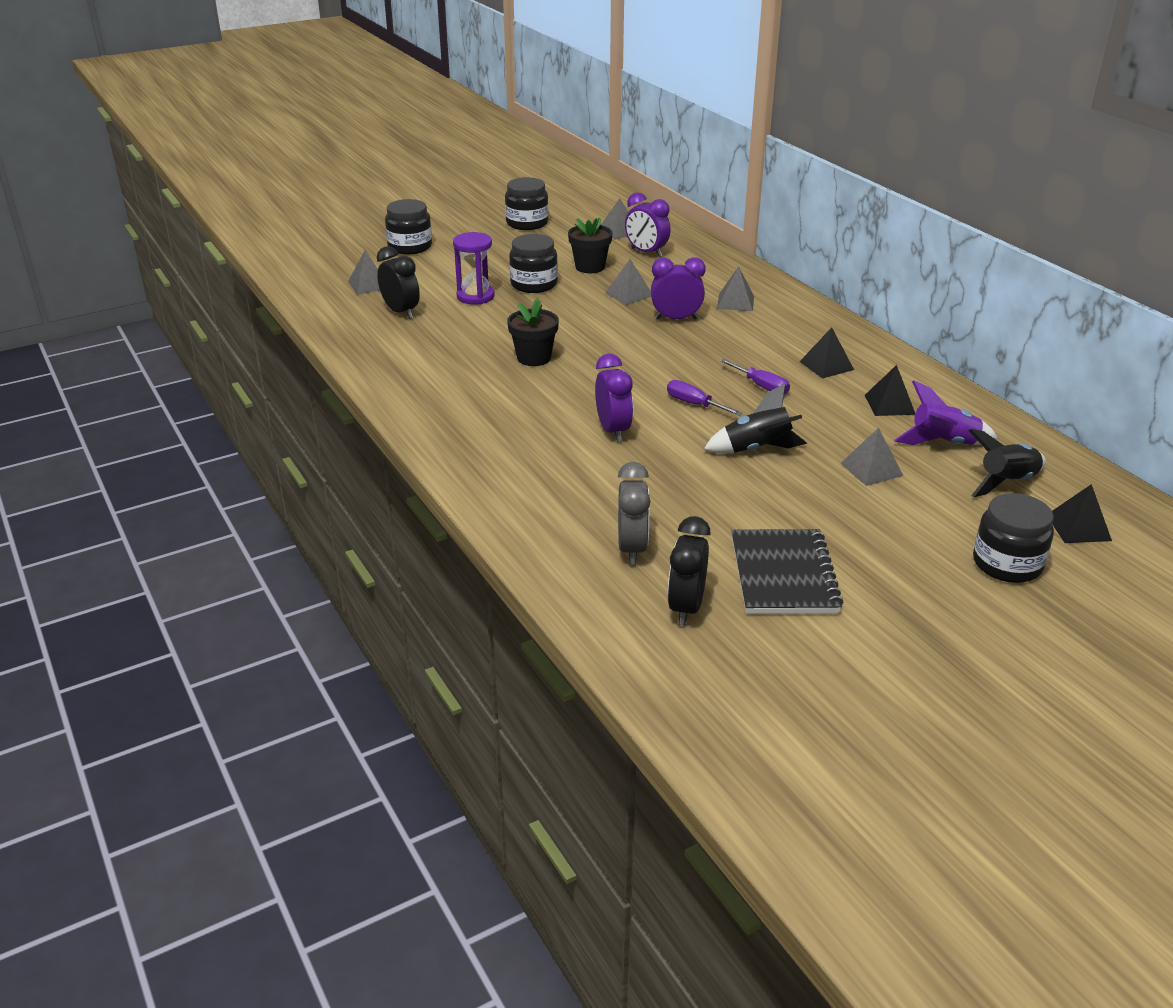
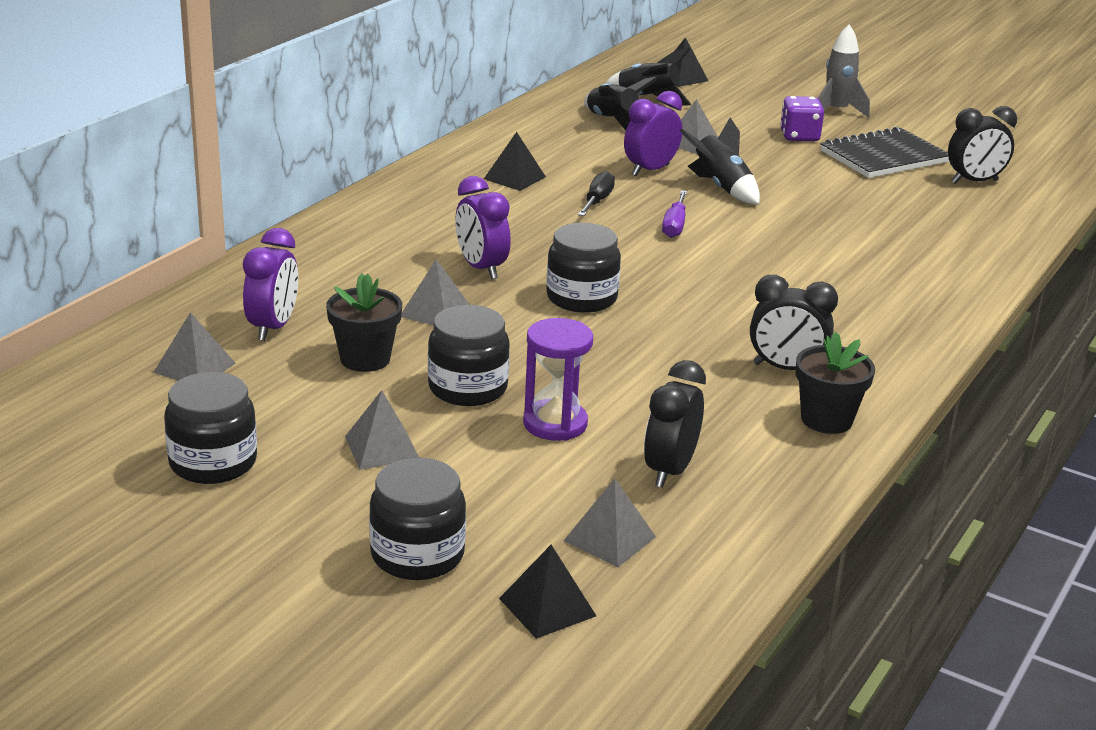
camera: 120 degrees left, 5 degrees down
(457, 376) = (786, 369): none -> black clock
(534, 358) = (682, 332): black flower pot -> black flower pot (826, 420)
(613, 430) = (777, 254): purple clock -> purple clock (650, 170)
(632, 549) = (940, 211): grey clock -> none
(735, 302) = (396, 242): grey pyramid -> grey pyramid (382, 448)
(761, 386) = (597, 201): purple screwdriver -> black screwdriver
(864, 540) = (799, 136): none -> purple dice
(889, 404) = (566, 145): black pyramid -> black pyramid (547, 607)
(935, 599) = (836, 111): none -> grey rocket
(943, 443) = (612, 122): purple rocket -> black rocket
(1007, 564) = (761, 95): black jar -> black jar (581, 298)

